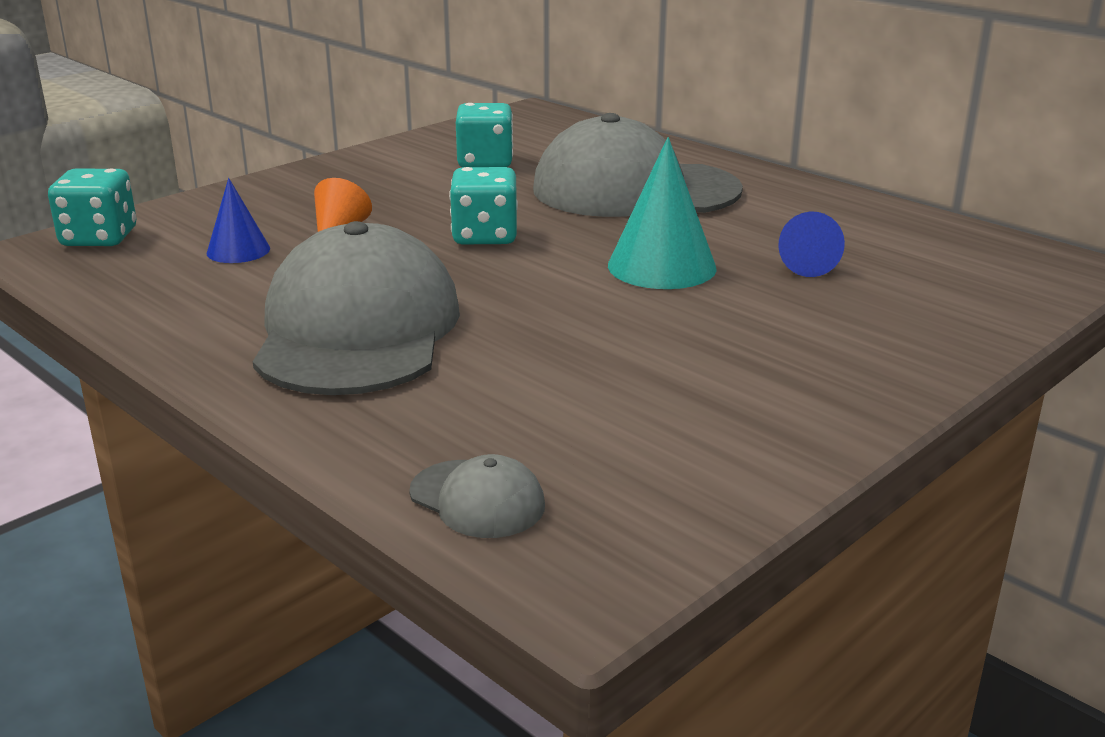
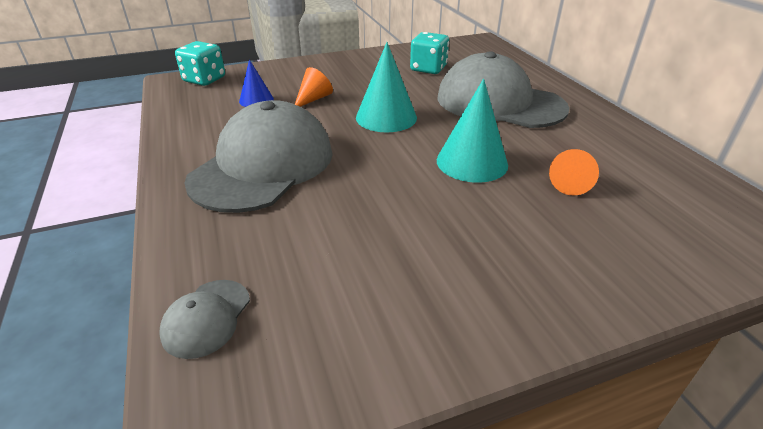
camera: 25 degrees right, 10 degrees up
(477, 499) = (206, 318): grey cap -> grey cap turned 45 degrees clockwise
(485, 236) = (386, 117): turquoise dice -> turquoise cone
(806, 264) = (571, 183): blue cone -> orange cone

